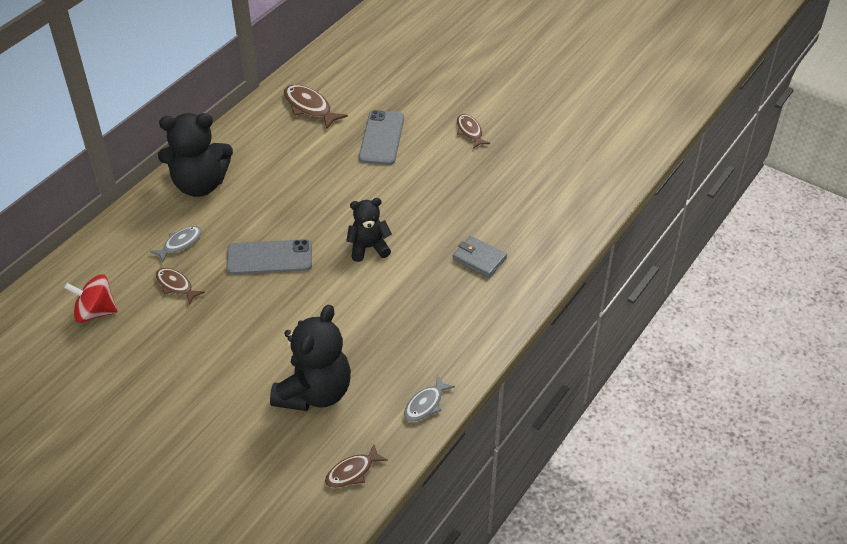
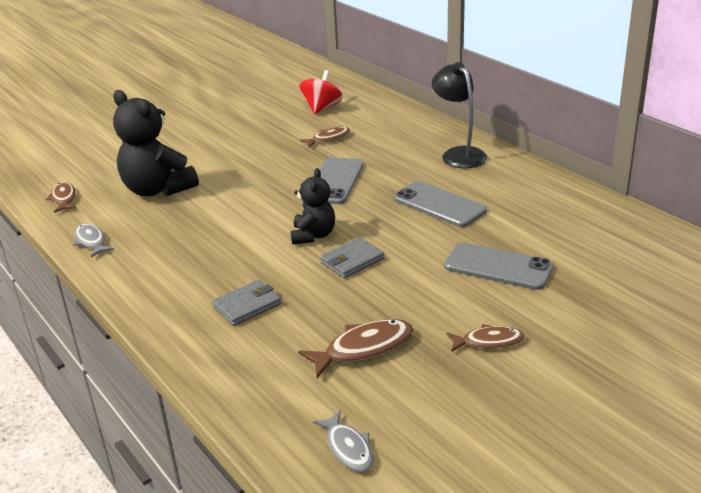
camera: 110 degrees right, 15 degrees down
(180, 243) = (380, 142): grey fish -> grey fish (348, 448)
(200, 184) = (459, 154): black teddy bear -> black lamp
(298, 182) = (439, 205): none -> grey phone
(309, 107) = (574, 223): brown fish -> brown fish (363, 349)
(399, 215) = (352, 261): none -> grey wallet

